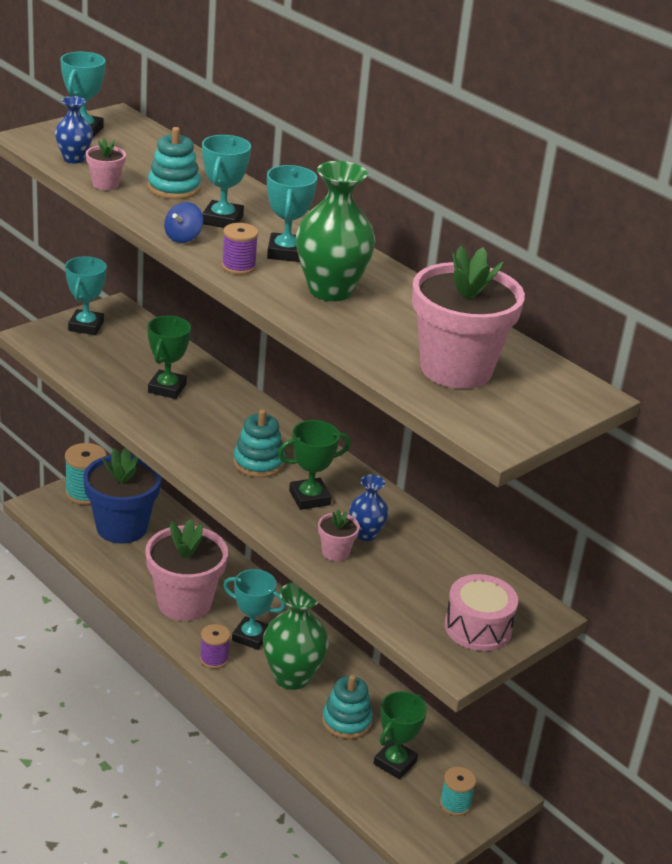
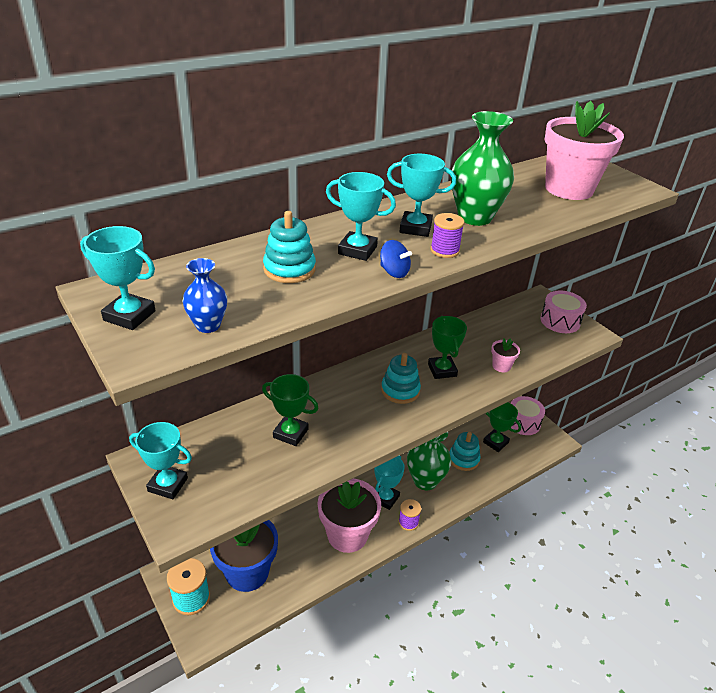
camera: 80 degrees left, 5 degrees up
(105, 184) = (277, 308): pink flower pot -> none
(366, 534) = (479, 350): blue vase -> none
(455, 804) = (523, 422): turquoise spool -> pink drum

